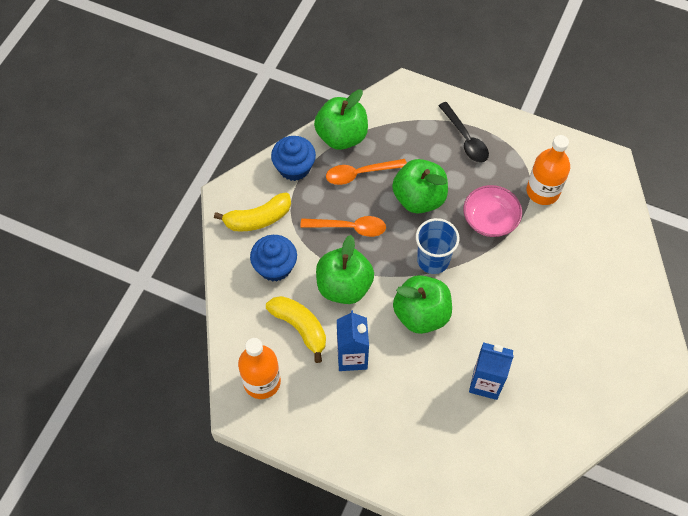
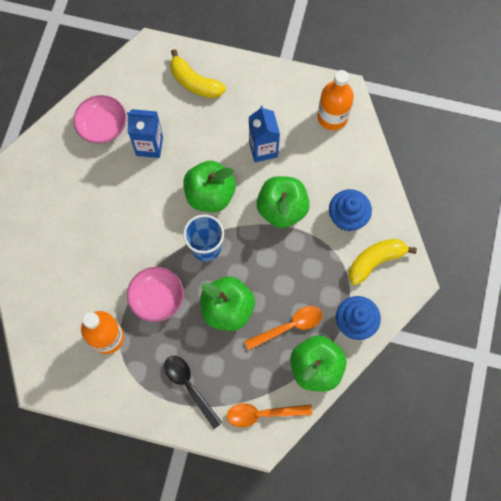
camera: 170 degrees right, 10 degrees up
(300, 327) = (312, 166): yellow banana -> yellow banana (195, 82)
(349, 227) = (288, 267): orange spoon -> orange spoon (262, 414)
(541, 417) = (102, 126): none -> pink bowl

